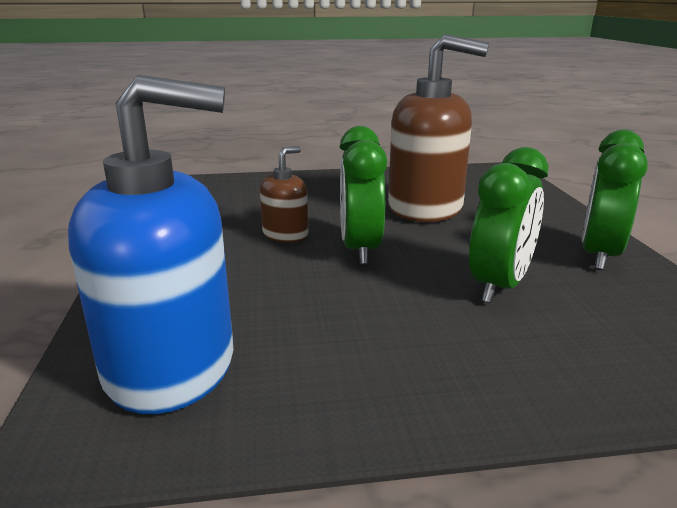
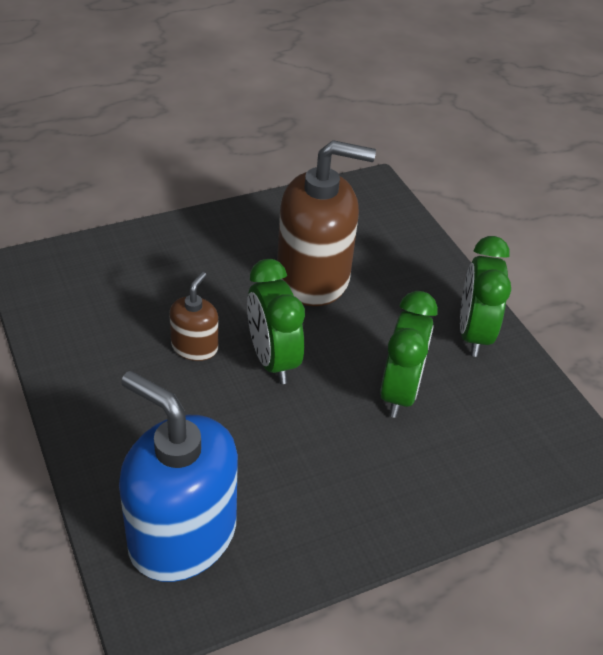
camera: 20 degrees left, 20 degrees up
(171, 366) = (182, 535): blue soap dispenser -> blue soap dispenser turned 120 degrees counterclockwise

